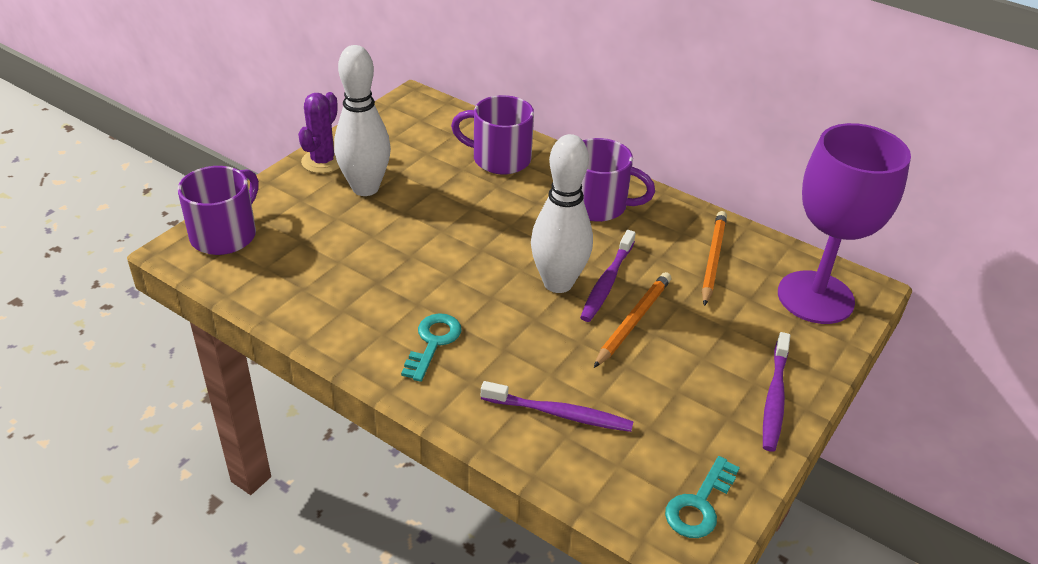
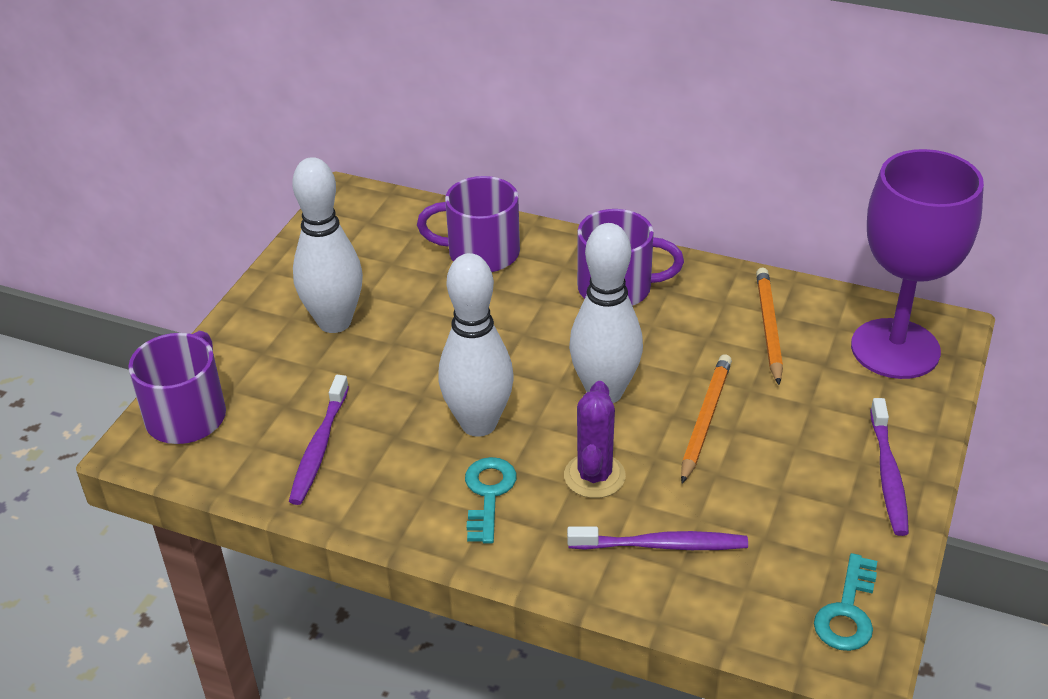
camera: 10 degrees left, 0 degrees up
(323, 161) = (269, 299): purple cactus -> purple cactus (594, 476)
(447, 286) = (478, 424): none -> white bowling pin
(607, 282) = (660, 379): purple toothbrush -> purple toothbrush (319, 447)

